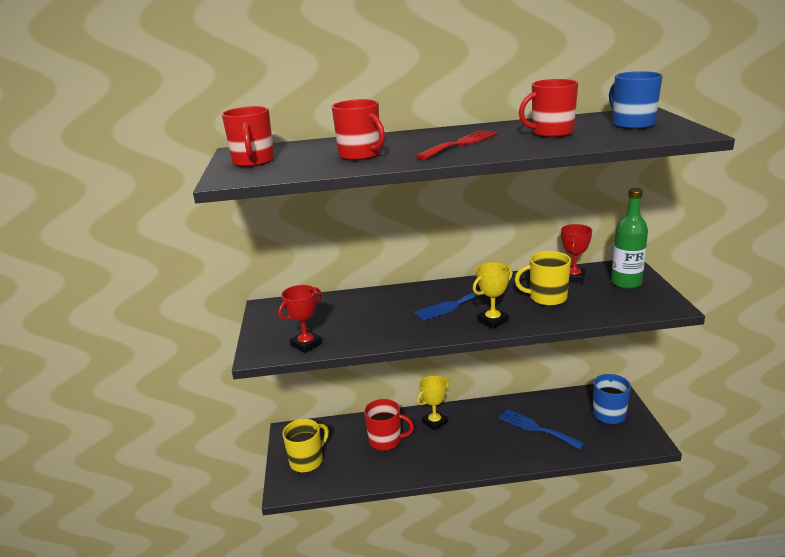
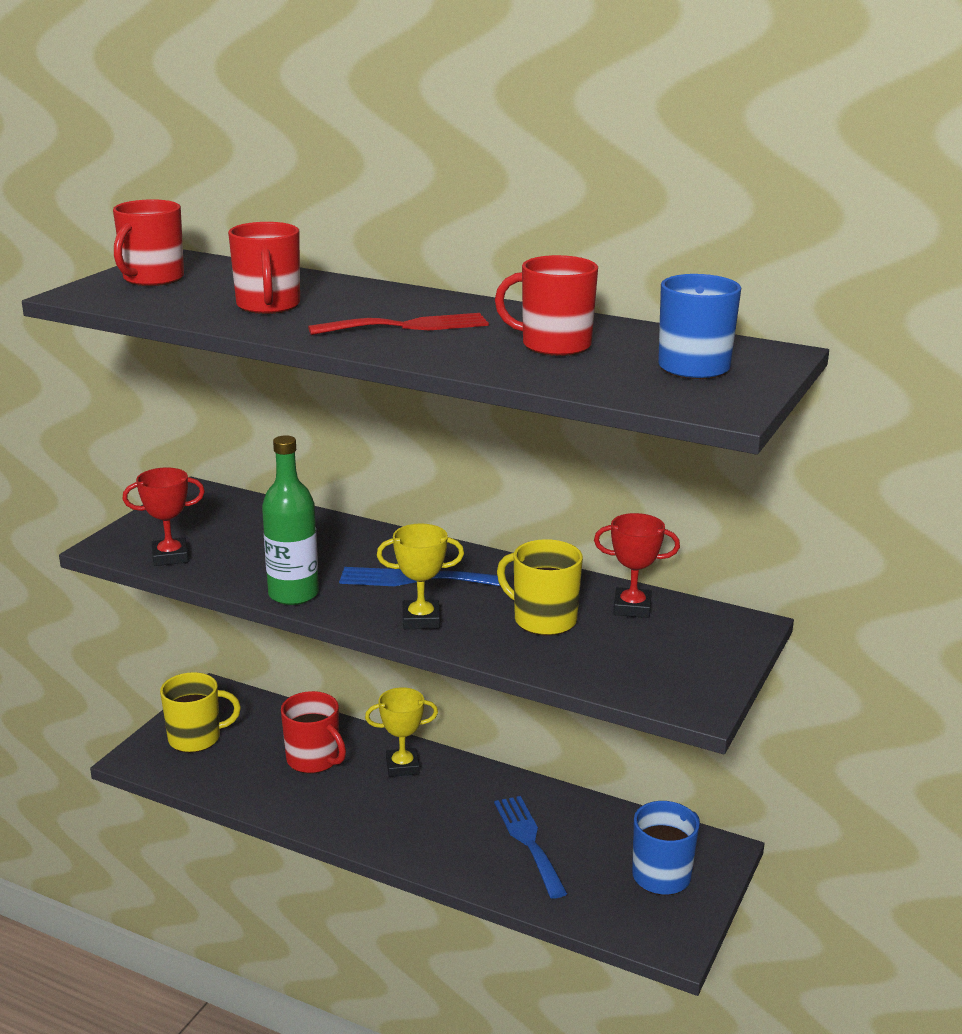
camera: 30 degrees right, 0 degrees up
(573, 277) = (632, 608): red trophy -> red trophy turned 45 degrees clockwise
(626, 283) = (695, 646): green bottle -> green bottle (293, 594)

